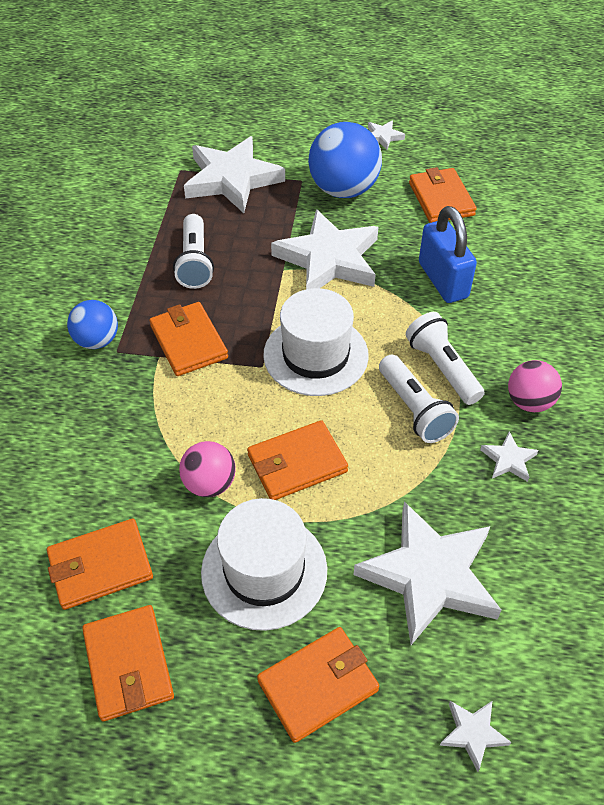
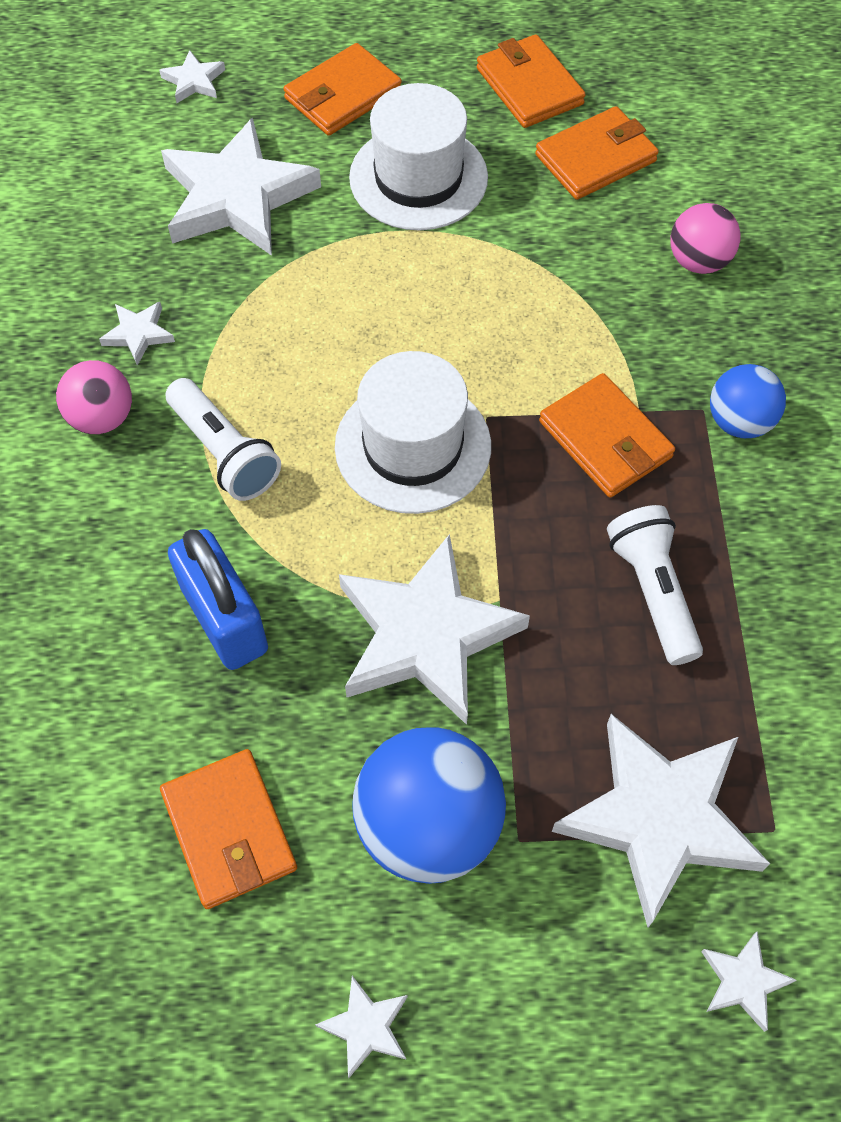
camera: 170 degrees right, 10 degrees up
(209, 484) = (507, 254): pink ball -> pink ball (698, 261)
(219, 131) = (743, 982): none -> white star
(297, 463) = (407, 292): orange wallet -> none
(414, 409) = (263, 384): white flashlight -> none

